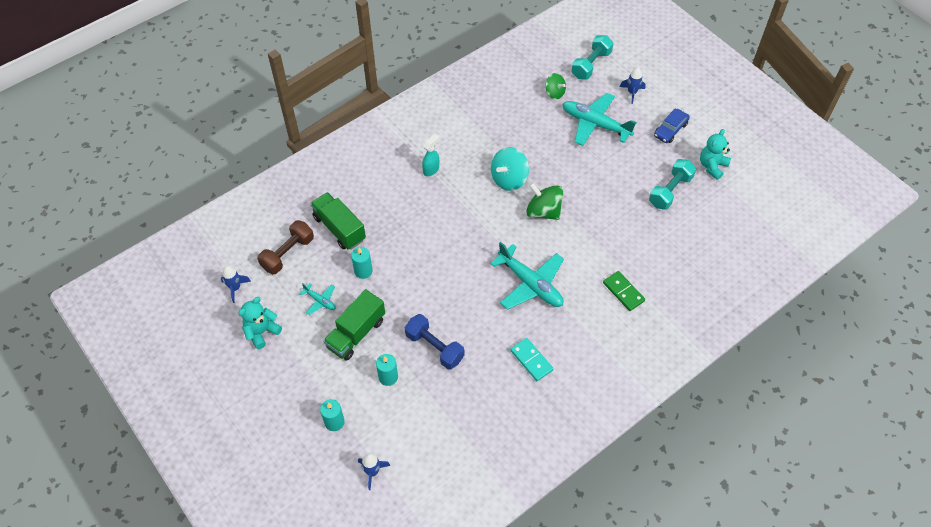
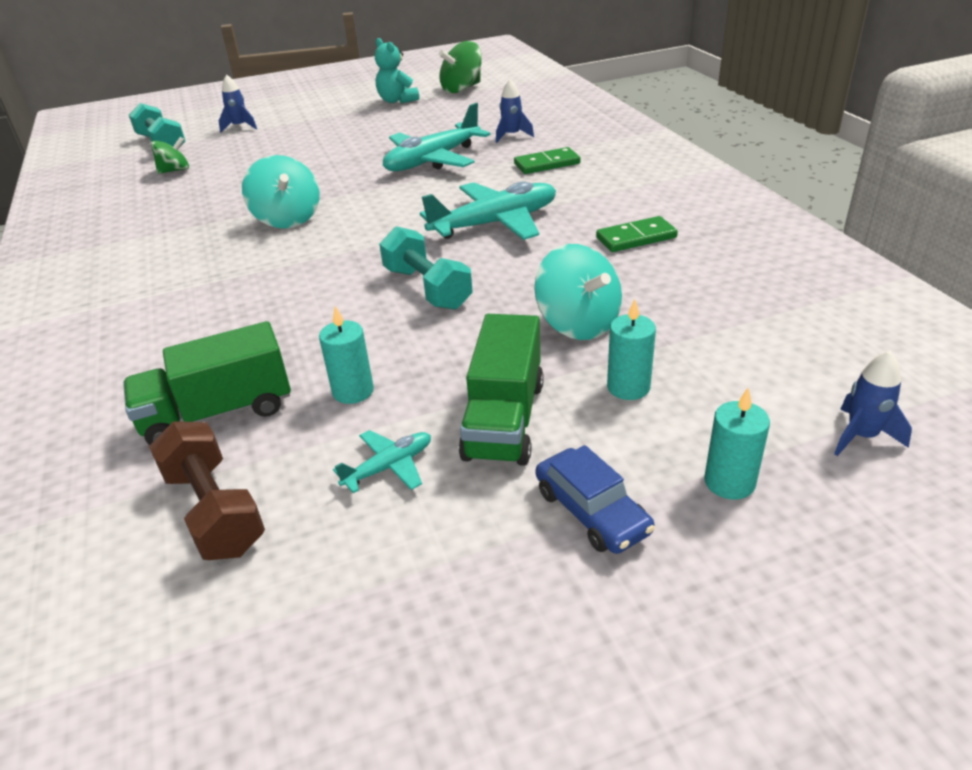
camera: 70 degrees left, 20 degrees down
(235, 288) = (240, 645): blue rocket -> blue rocket (512, 136)
(261, 332) = (421, 597): turquoise teddy bear -> none
(356, 333) = (504, 420): green truck -> green truck turned 45 degrees clockwise
(431, 169) = (193, 284): turquoise spray bottle -> none
(434, 347) = (578, 324): blue dumbbell -> turquoise spinning top
(531, 360) = (636, 238): turquoise domino -> green domino
(543, 211) = (372, 200): green spinning top -> green spinning top (462, 89)
(595, 124) = (261, 152): turquoise plane -> turquoise plane (432, 160)
(670, 130) = (321, 114): blue car -> blue car (591, 511)
(670, 191) = (412, 123): turquoise dumbbell -> turquoise dumbbell (427, 288)

